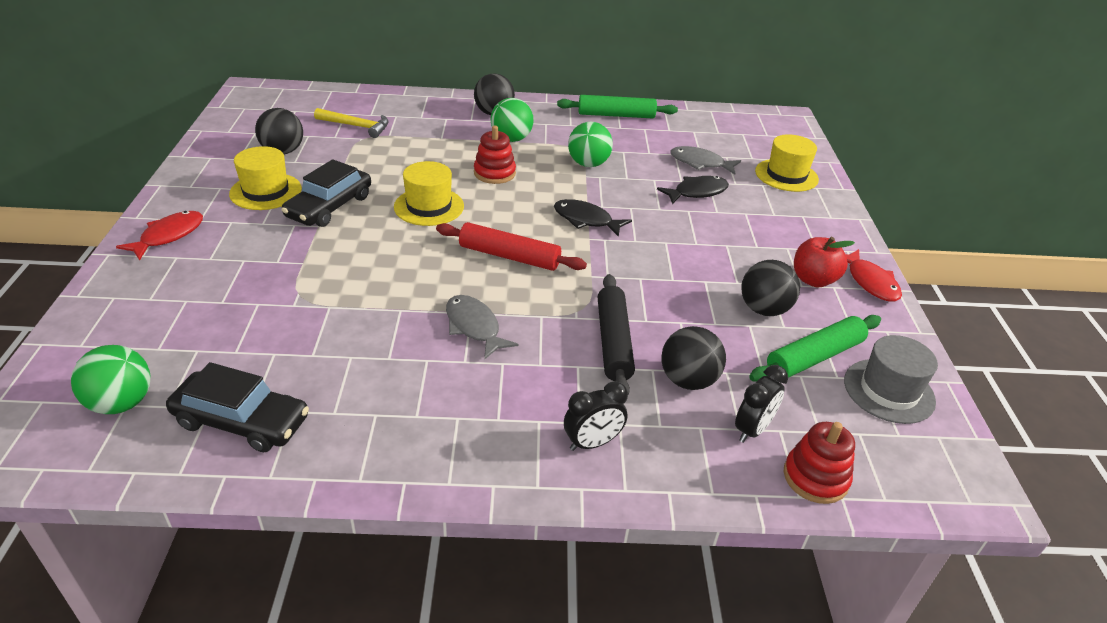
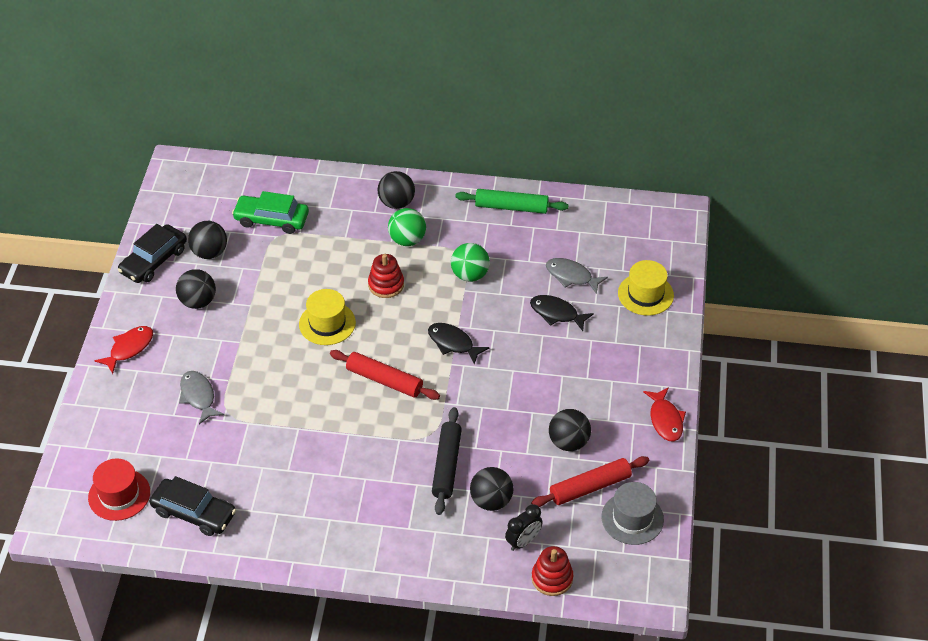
camera: 10 degrees right, 10 degrees up
(121, 403) = (119, 495): green ball -> red hat
(266, 191) = (198, 301): yellow hat -> black ball
(329, 206) = (248, 321): black car -> black car (154, 261)
(356, 126) = (271, 219): yellow hammer -> green car
(474, 327) = (349, 447): grey fish -> grey fish (198, 396)
(592, 443) = (414, 544): black clock -> none
(697, 192) = (556, 313): black fish -> black fish turned 135 degrees counterclockwise
(813, 280) = (620, 415): red apple -> none
(814, 357) = (590, 487): green rolling pin -> red rolling pin

